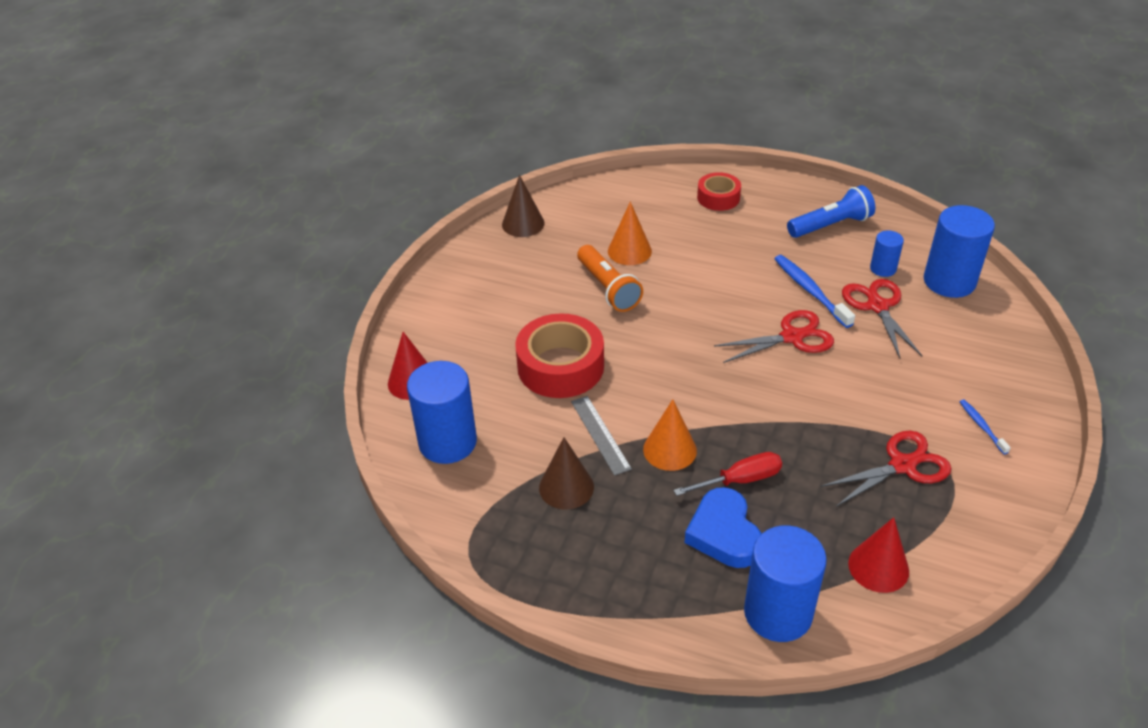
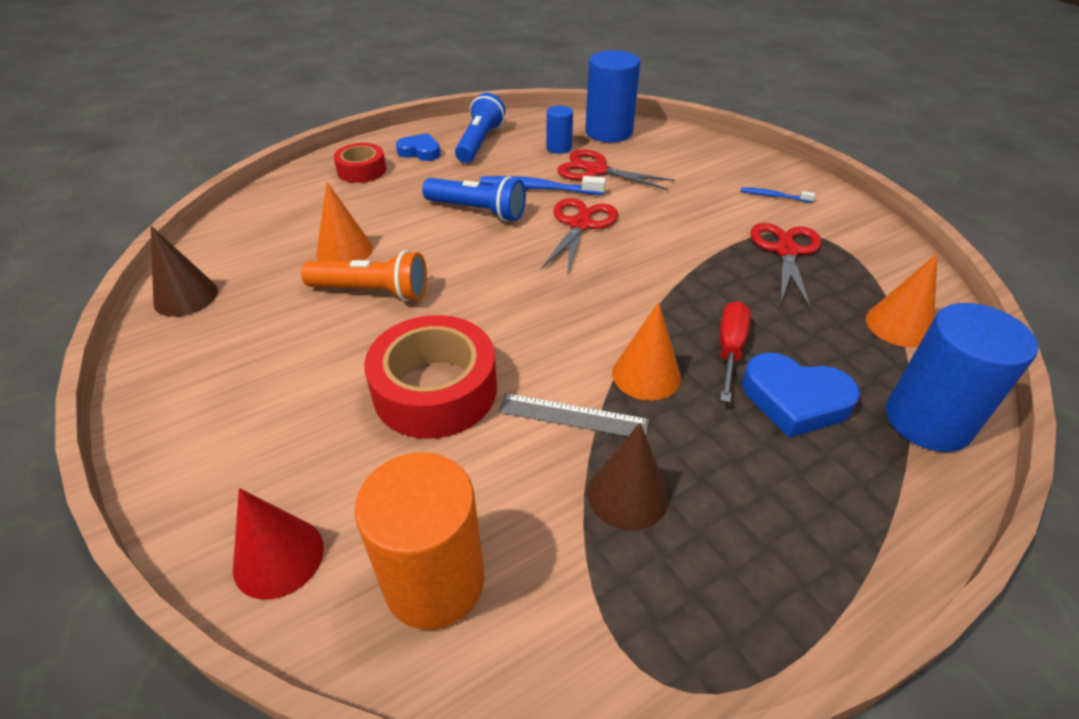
camera: 55 degrees left, 0 degrees up
(447, 442) = (434, 581): blue cylinder -> orange cylinder
(743, 279) = (477, 211): none -> blue flashlight
(777, 206) = (420, 152): none -> blue heart
(878, 567) = (899, 325): red cone -> orange cone

